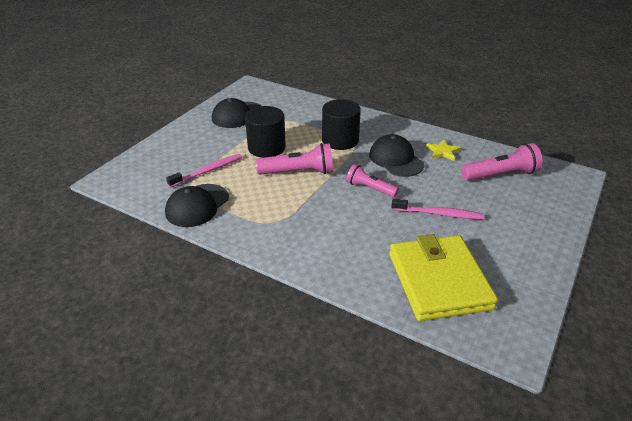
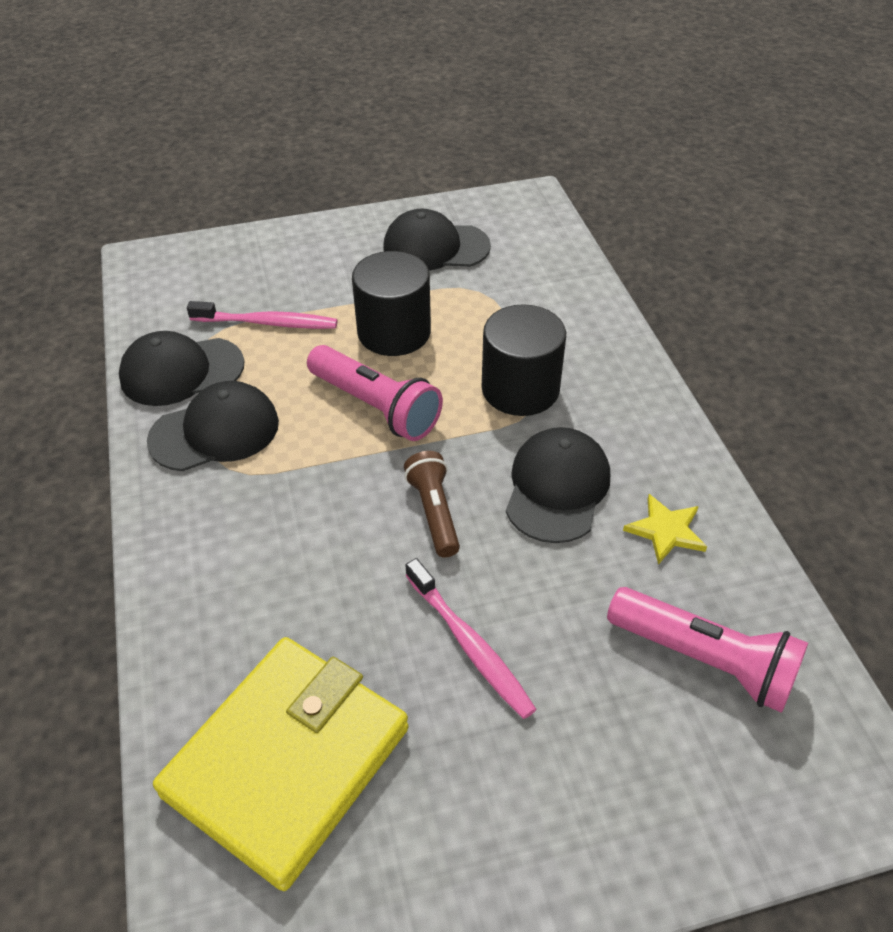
camera: 45 degrees right, 10 degrees up
(248, 215) = (215, 431): none -> black cap
(370, 188) = (434, 512): pink flashlight -> brown flashlight

